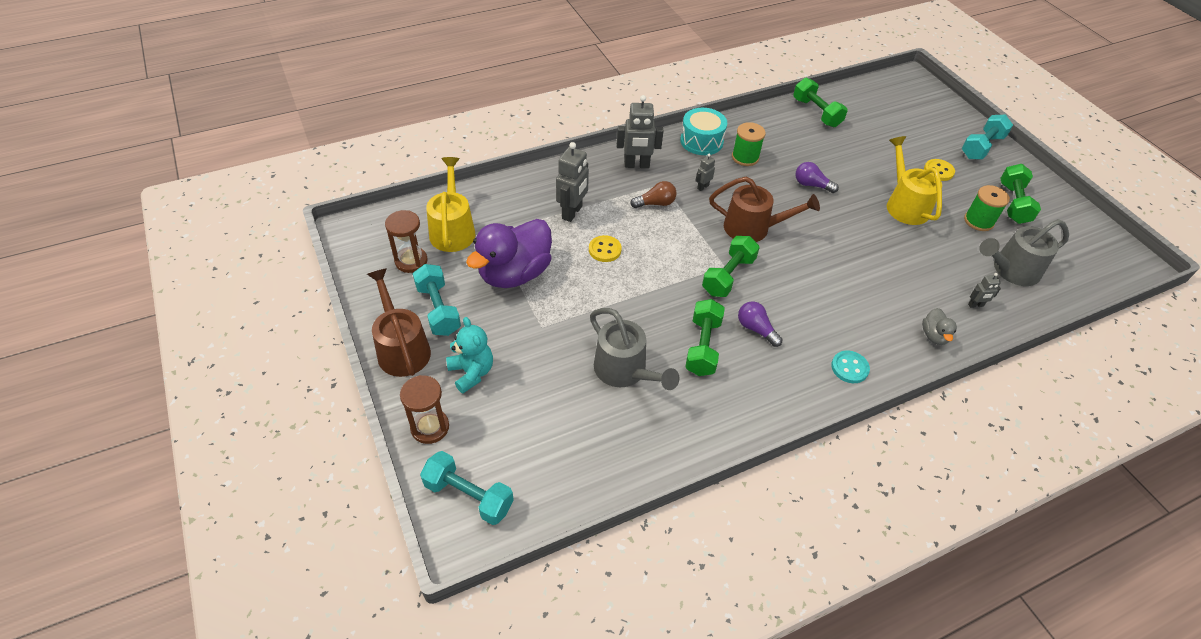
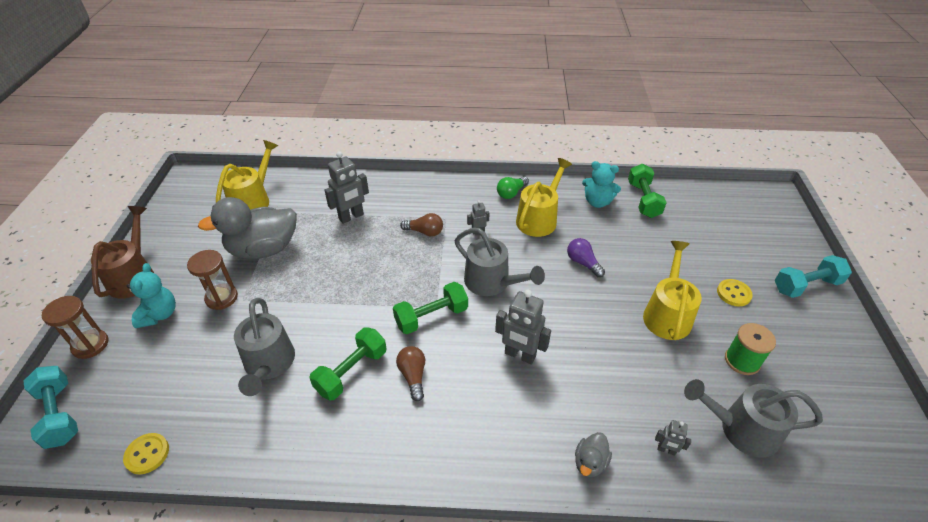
camera: 30 degrees right, 5 degrees down
(411, 261) = (203, 213): brown hourglass -> brown hourglass (221, 298)
(438, 309) = (185, 256): turquoise dumbbell -> none
(514, 274) = (263, 249): purple duck -> grey duck
(605, 250) = (348, 255): yellow button -> yellow button (147, 454)
(637, 165) = (437, 196): grey robot -> grey robot (520, 355)
(701, 141) = (511, 193): turquoise drum -> green light bulb
(745, 157) = (539, 218): green spool -> yellow watering can
(753, 228) = (492, 283): brown watering can -> grey watering can
(756, 329) = (413, 376): purple light bulb -> brown light bulb
(781, 126) = (597, 202): none -> turquoise teddy bear
(849, 368) = (470, 455): turquoise button -> none
(1013, 203) = (801, 357): green dumbbell -> none

